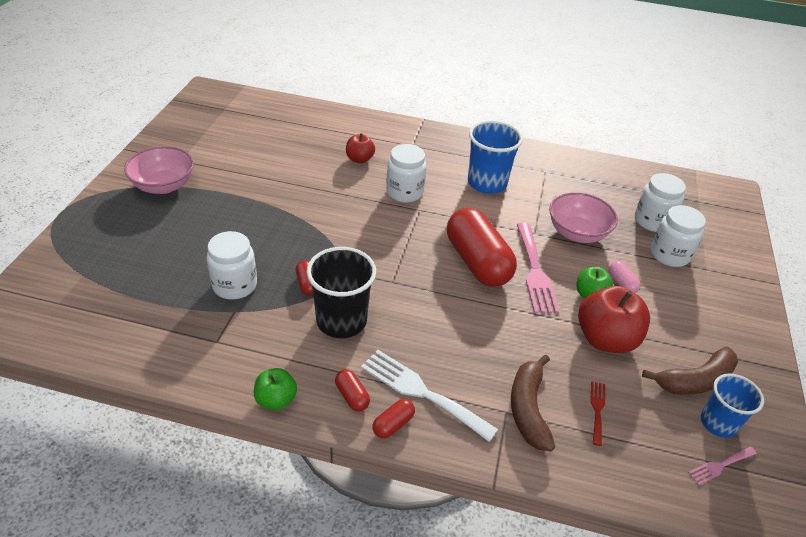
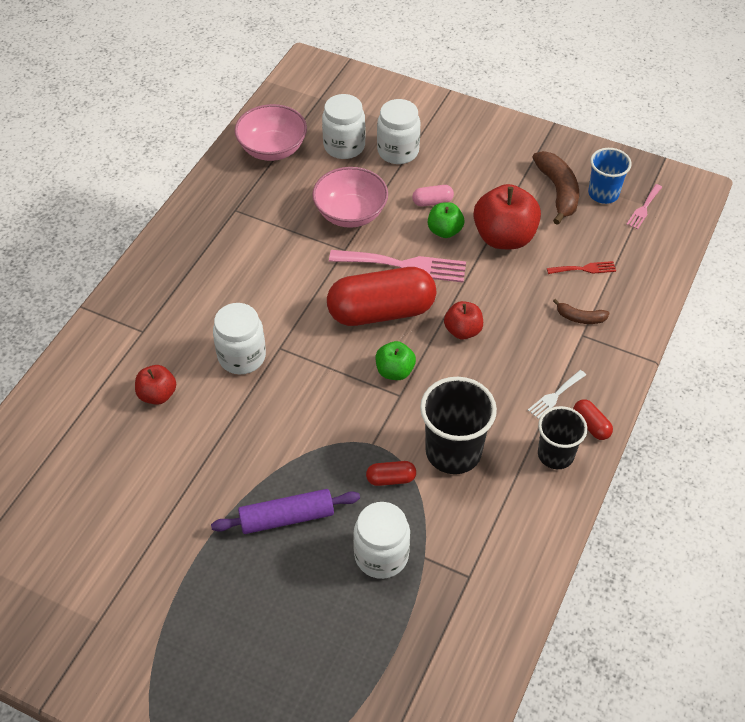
camera: 75 degrees left, 10 degrees up
(163, 185) = (157, 644): pink bowl -> pink bowl (272, 149)
(265, 231) = (287, 518): none -> purple rolling pin
(276, 400) = (555, 522): green apple -> green apple (394, 371)
(352, 396) = (555, 454): red capsule -> black cup
(422, 392) = (555, 396): white fork -> white fork, size x0.50
(476, 317) = (462, 330): none -> red apple
(487, 183) = (244, 271): blue cup -> none
(528, 409) = (580, 318): brown banana -> brown banana, size x0.54
(597, 410) = (584, 269): red fork -> red fork turned 150 degrees clockwise
(720, 466) = (644, 208): pink fork -> pink fork turned 45 degrees clockwise

